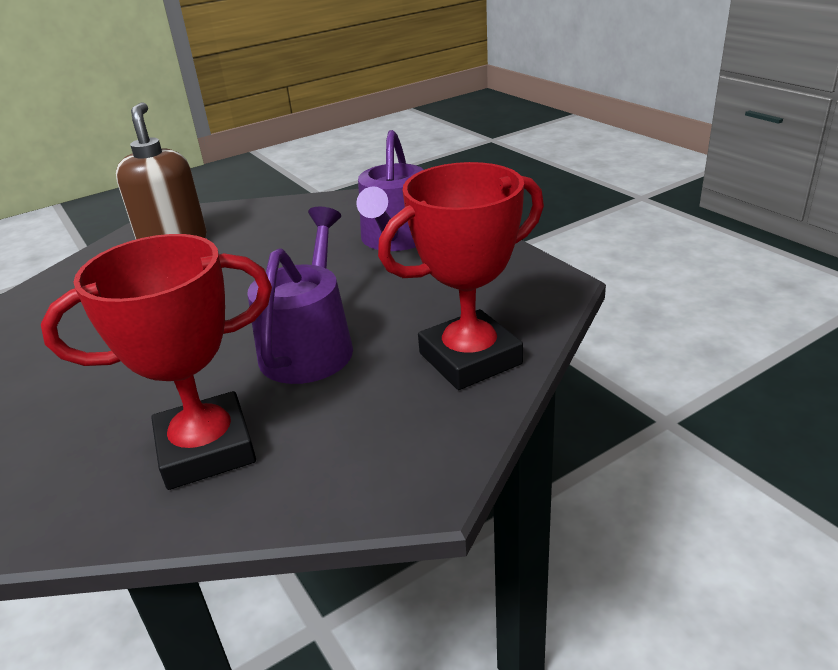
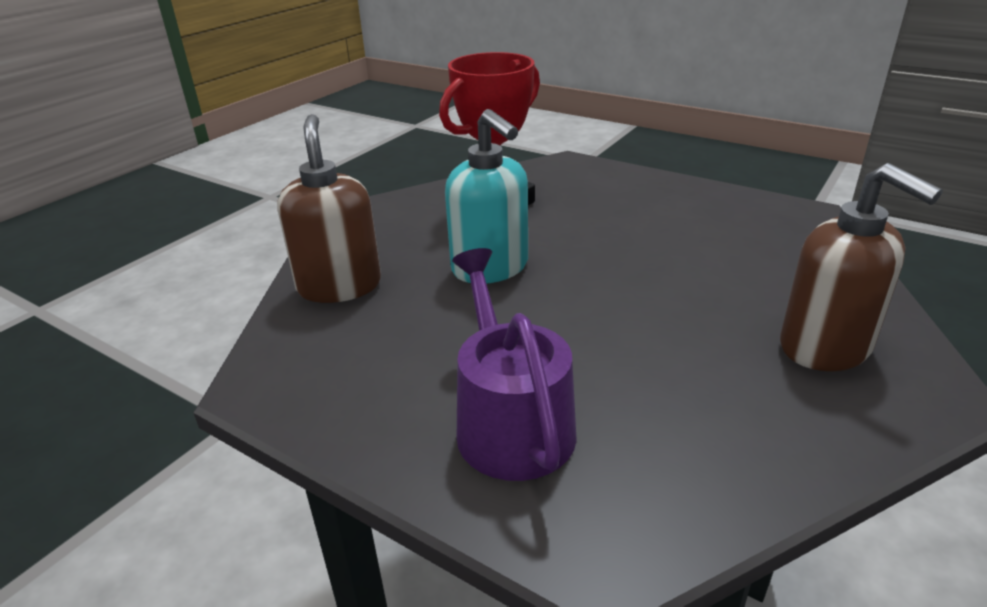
camera: 155 degrees right, 0 degrees up
(310, 346) = (490, 268): purple watering can -> turquoise soap dispenser
(470, 358) = (339, 286): red trophy -> brown soap dispenser

